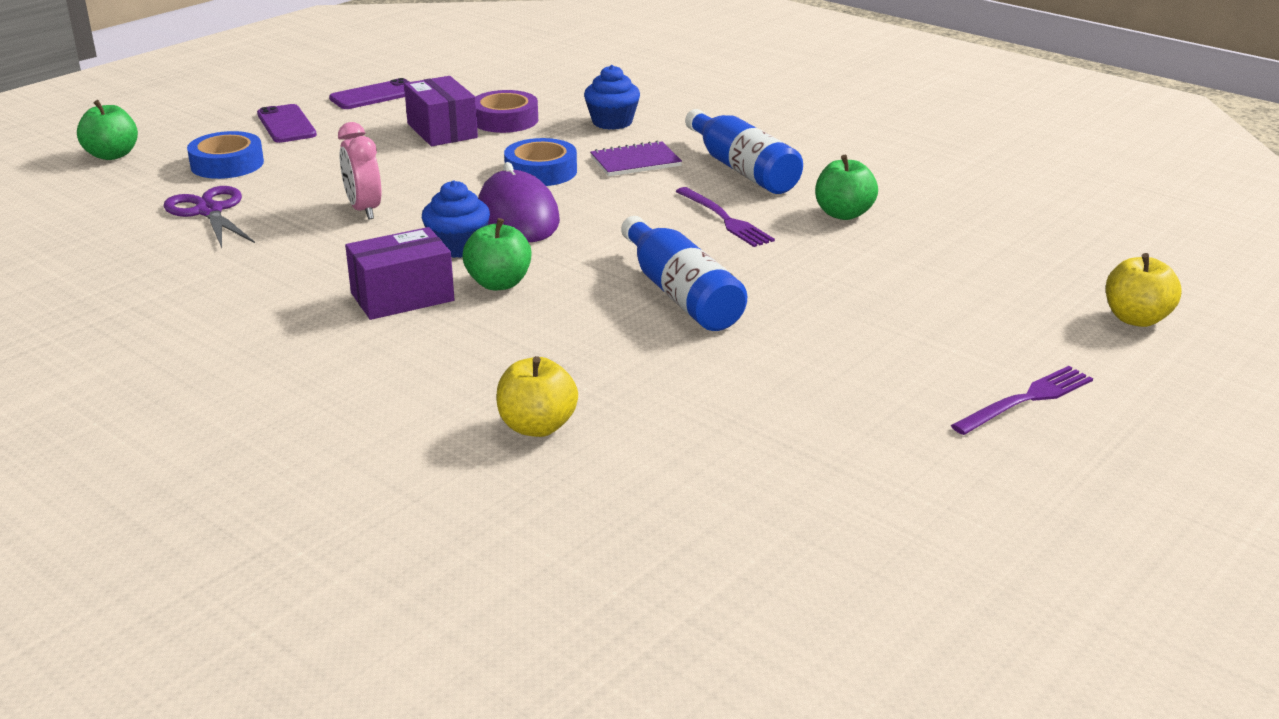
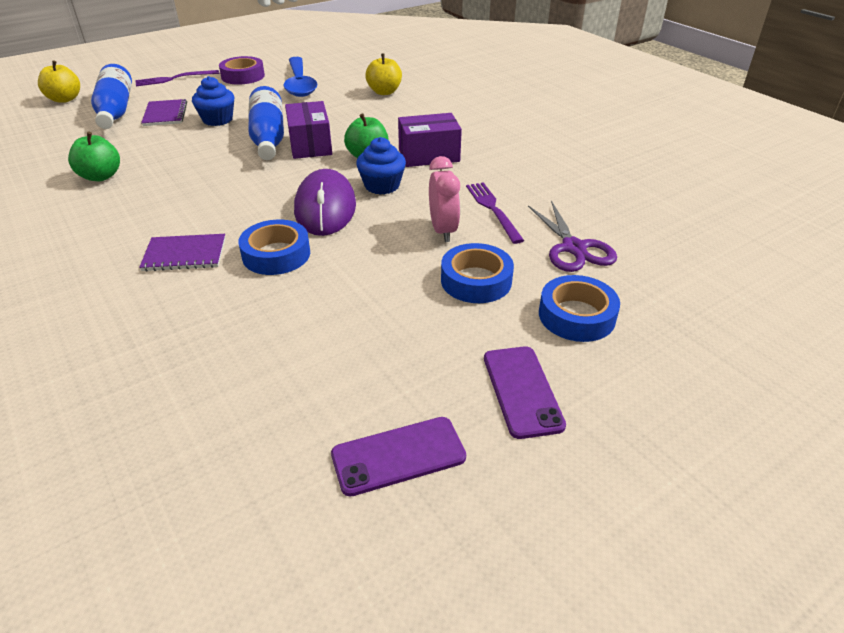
camera: 165 degrees left, 10 degrees up
(112, 155) = (716, 356): green apple -> none
(323, 175) = (476, 280): none -> blue tape
(442, 131) = (338, 341): purple box -> purple box (310, 145)
(505, 120) = (257, 351): purple tape -> purple tape (243, 76)
(612, 122) = (146, 324): blue cupcake -> blue cupcake (217, 120)
(725, 219) = (184, 183): purple fork -> purple fork (493, 209)
(740, 424) = (299, 84): none -> blue spoon
(742, 169) = (109, 230): blue bottle -> blue bottle (116, 110)
(907, 313) = (165, 114): none -> purple notebook

